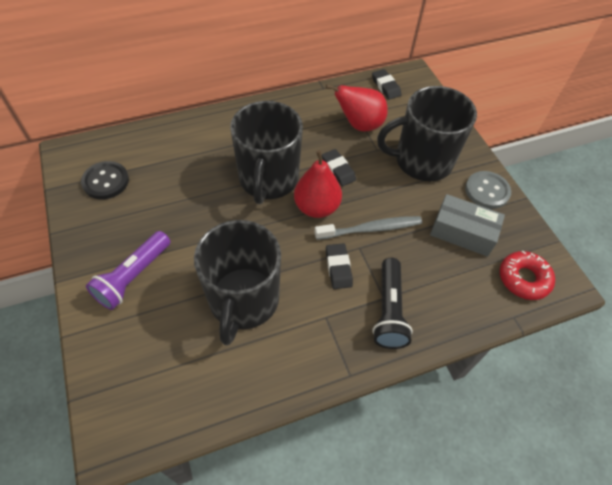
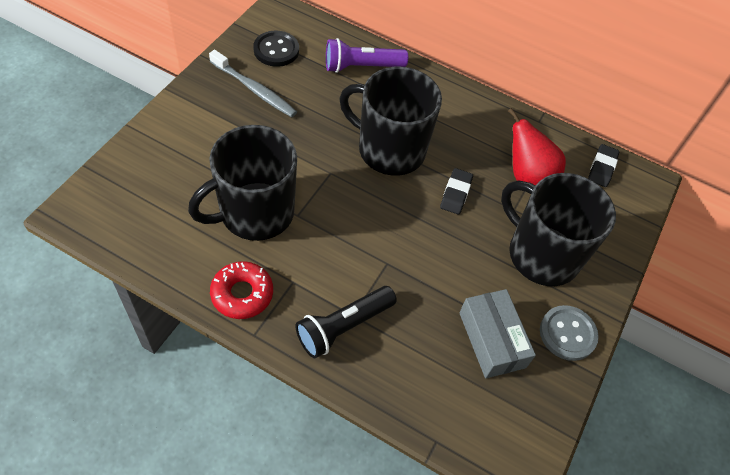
camera: 45 degrees right, 0 degrees up
(133, 277) = (210, 128): purple flashlight -> purple flashlight (361, 67)
(268, 179) = (389, 150): black mug -> black mug turned 60 degrees clockwise
(316, 207) = (397, 204): red pear -> none
(338, 268) = (350, 260): black eraser -> none
(371, 229) = (416, 260): grey toothbrush -> grey toothbrush (254, 89)
(523, 279) = (491, 427): red donut -> red donut (242, 294)

